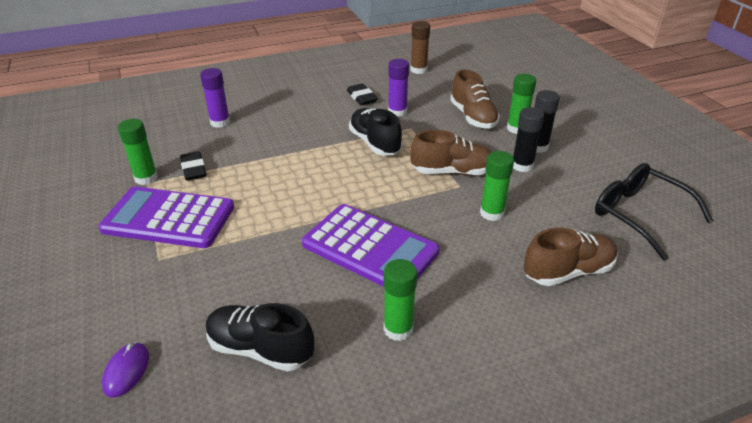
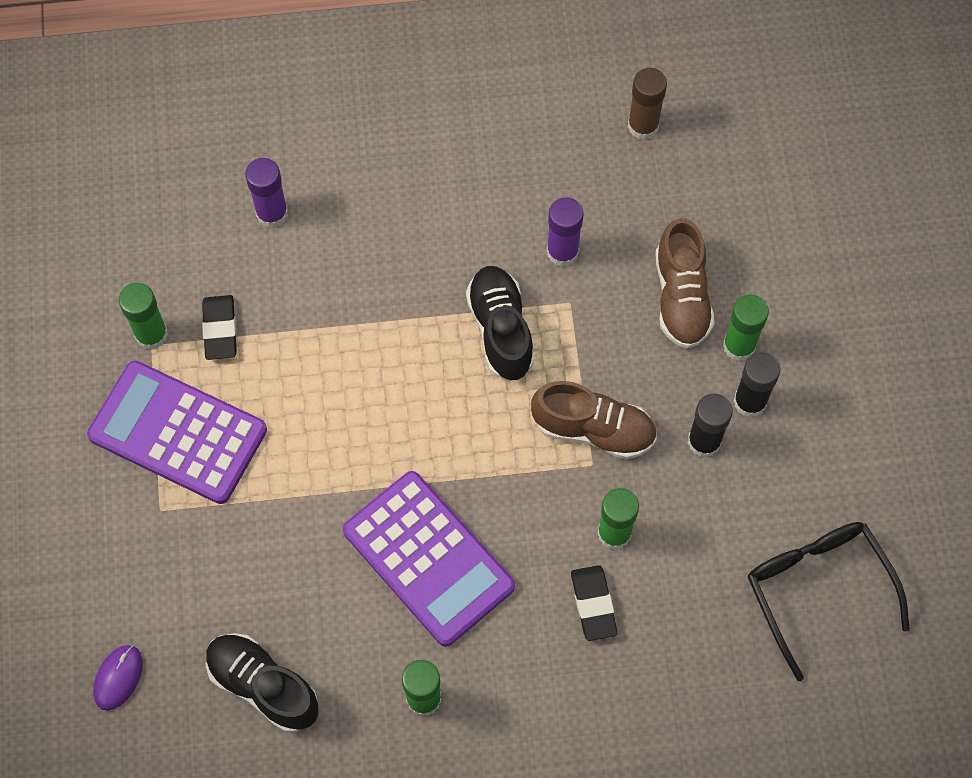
camera: 15 degrees right, 30 degrees up
(361, 97) = (516, 194): black eraser -> black eraser (593, 604)
(568, 271) = (664, 664): brown shoe -> none

